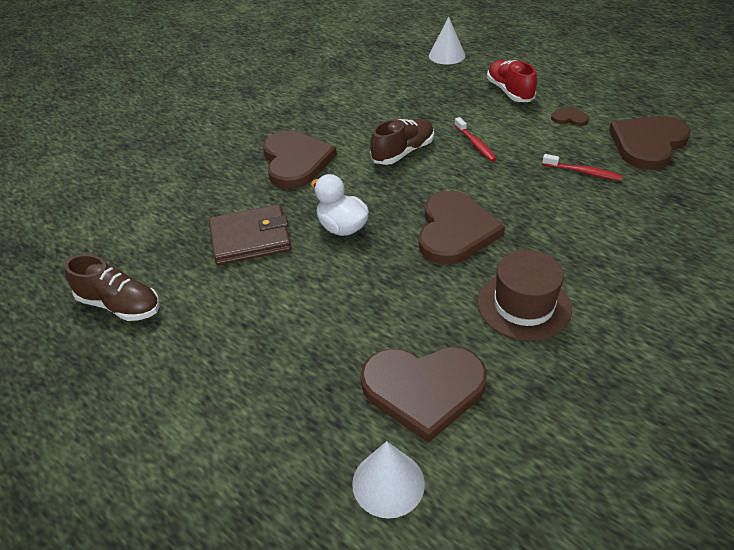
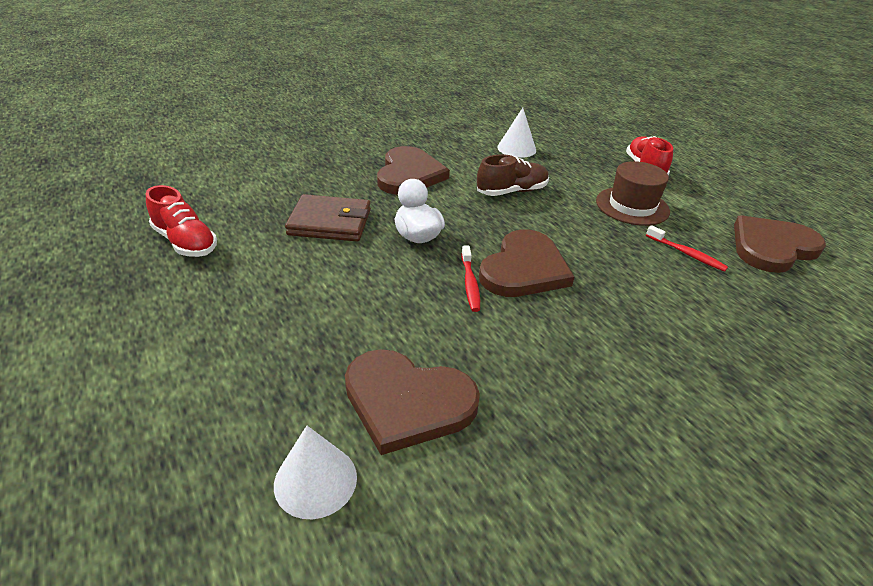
camera: 15 degrees right, 5 degrees down
(120, 305) = (185, 242): brown shoe -> red shoe
(447, 55) = (598, 127): white cone -> white cone (516, 148)
(475, 144) = (586, 202): red toothbrush -> red toothbrush (470, 284)
(524, 305) = (557, 356): brown hat -> brown hat (632, 206)
(569, 118) = (696, 204): brown heart -> none

